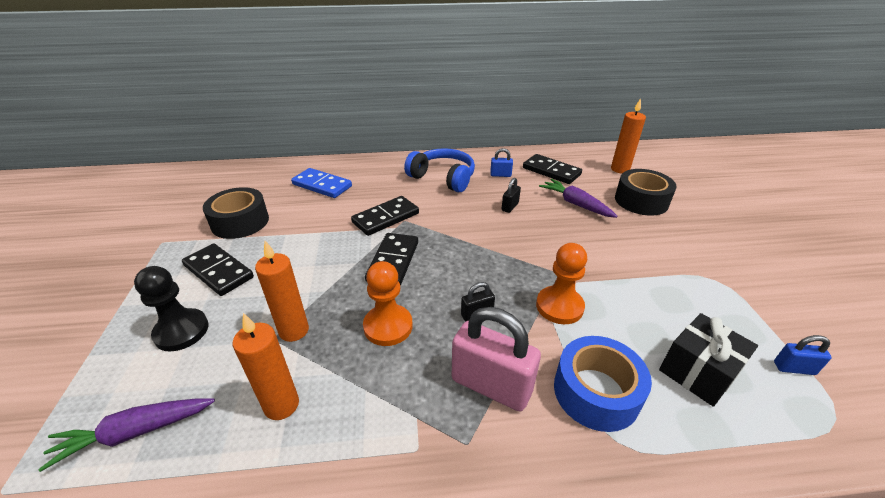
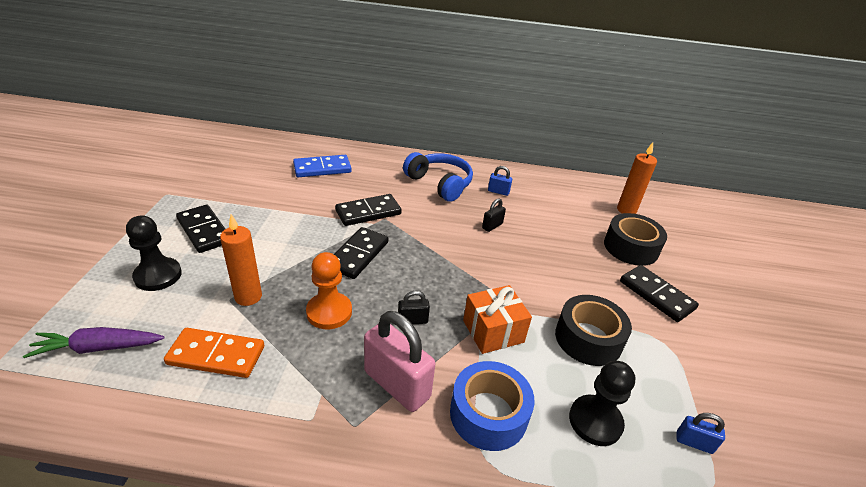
camera: 10 degrees right, 0 degrees up
(240, 222) = (237, 189): black tape -> black tape (588, 339)
(281, 405) = (216, 355): orange candle -> orange domino
(322, 185) = (322, 168): blue domino -> blue domino turned 60 degrees counterclockwise
(551, 171) = (552, 198): black domino -> black domino (656, 295)
(559, 306) = (493, 331): orange pawn -> orange gift
(575, 204) = (560, 237): purple carrot -> none
(698, 372) = (595, 421): black gift -> black pawn

